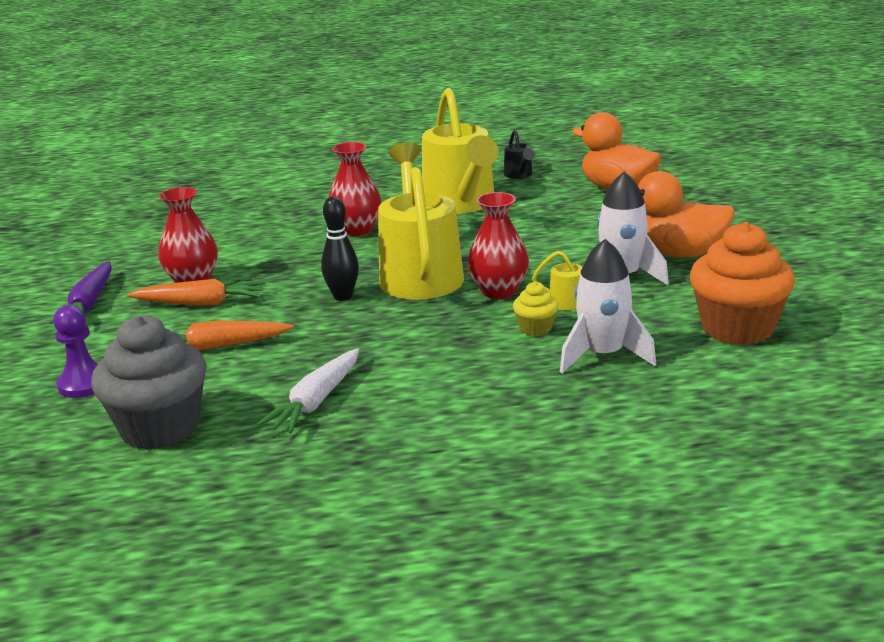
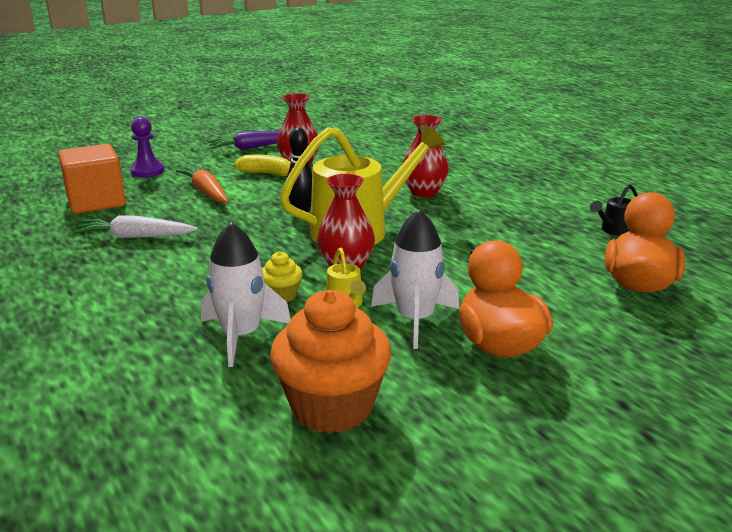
camera: 65 degrees right, 0 degrees up
(160, 428) = (96, 201): grey cupcake -> orange cube
(200, 303) = (267, 174): orange carrot -> yellow banana
(461, 204) = (515, 218): yellow watering can -> none

